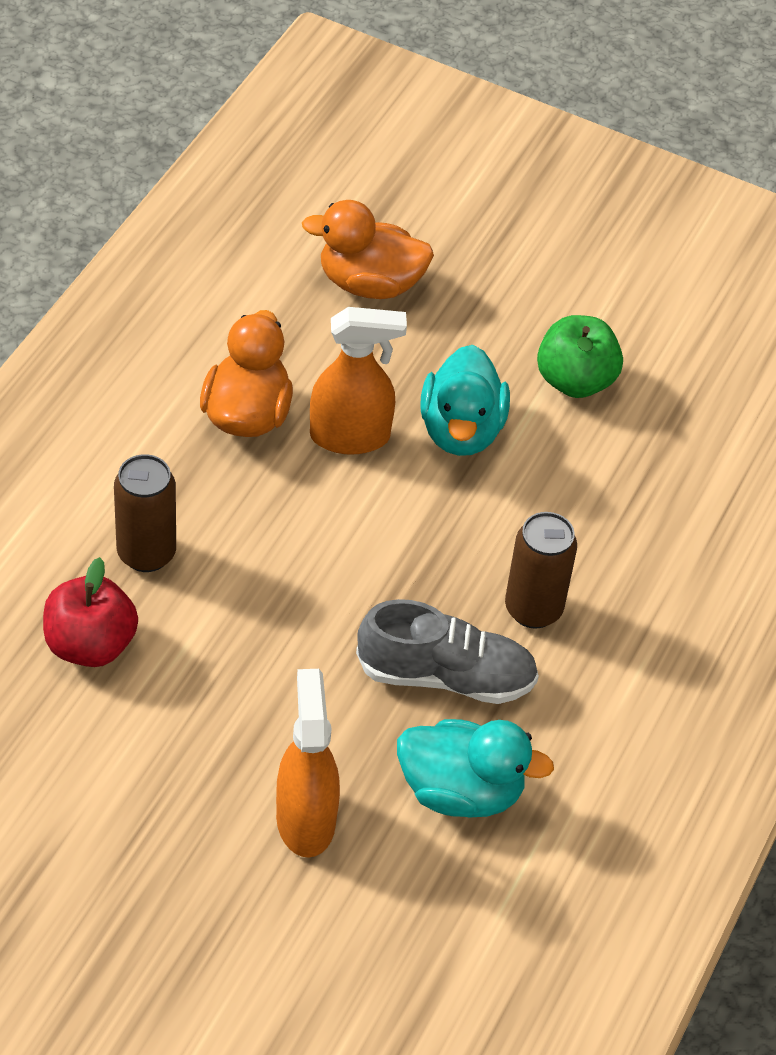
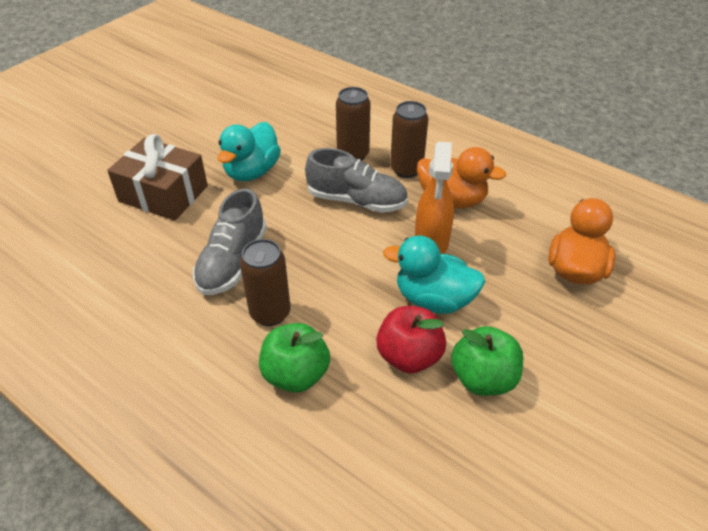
camera: 105 degrees right, 5 degrees down
(90, 645) = (298, 133): red apple -> red apple (409, 356)
(178, 475) = (406, 169): none -> brown can
(272, 535) = (356, 200): none -> grey shoe
(305, 819) = (163, 194): orange spray bottle -> brown gift
(461, 791) = (150, 256): turquoise duck -> turquoise duck (252, 171)
(624, 564) = (296, 374): none -> green apple

